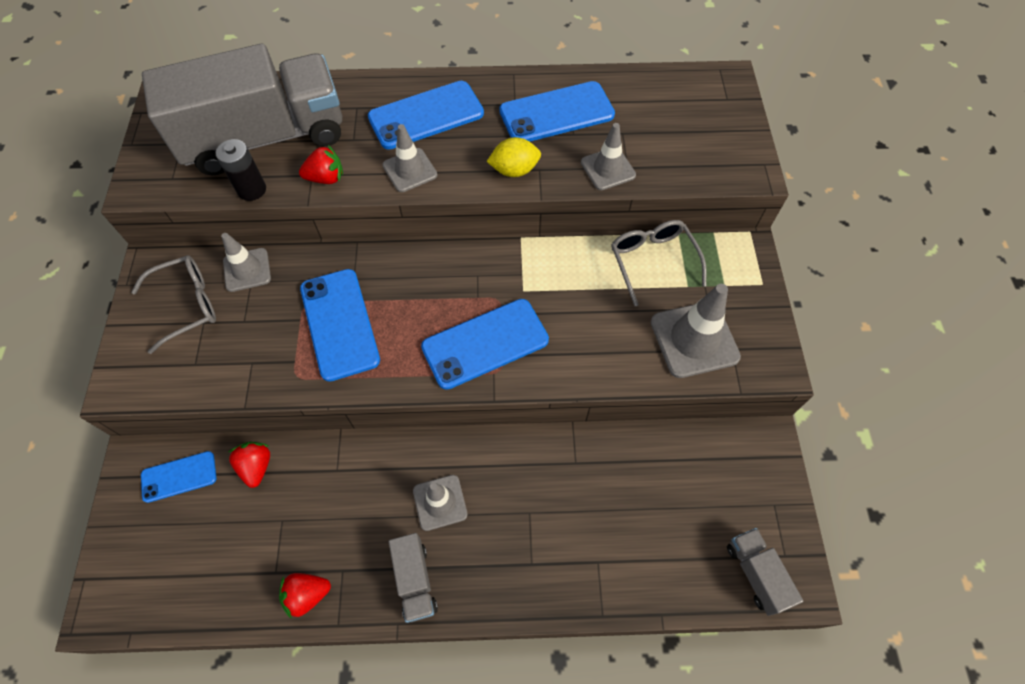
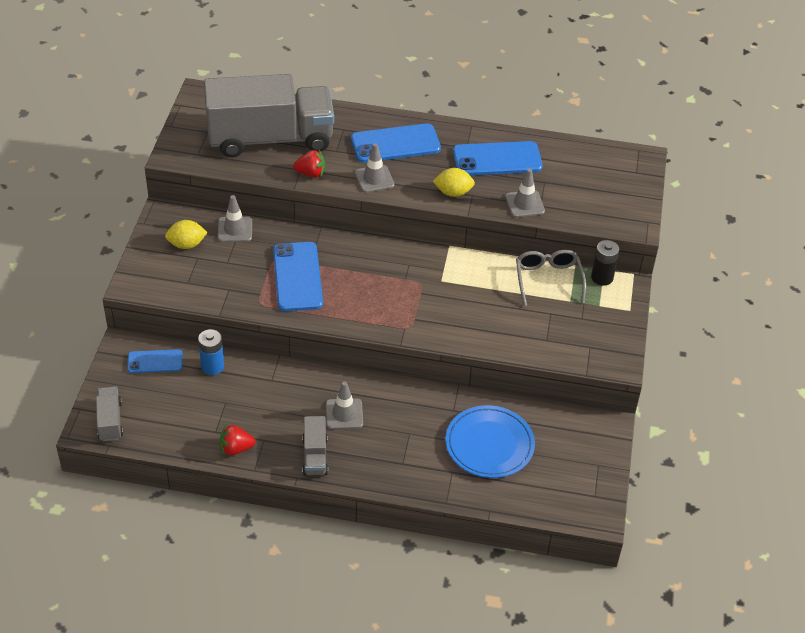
camera: 10 degrees right, 15 degrees down
(186, 305) = (187, 244): grey glasses -> yellow lemon
(252, 189) = (255, 171): black battery -> black battery (602, 277)
(256, 466) = (212, 366): red strawberry -> blue battery
(485, 343) = (403, 309): blue phone -> none
(633, 506) = (489, 444): none -> blue plate
(694, 339) = (562, 335): grey traffic cone -> none
(756, 573) = (568, 501): grey truck -> grey truck (110, 421)

